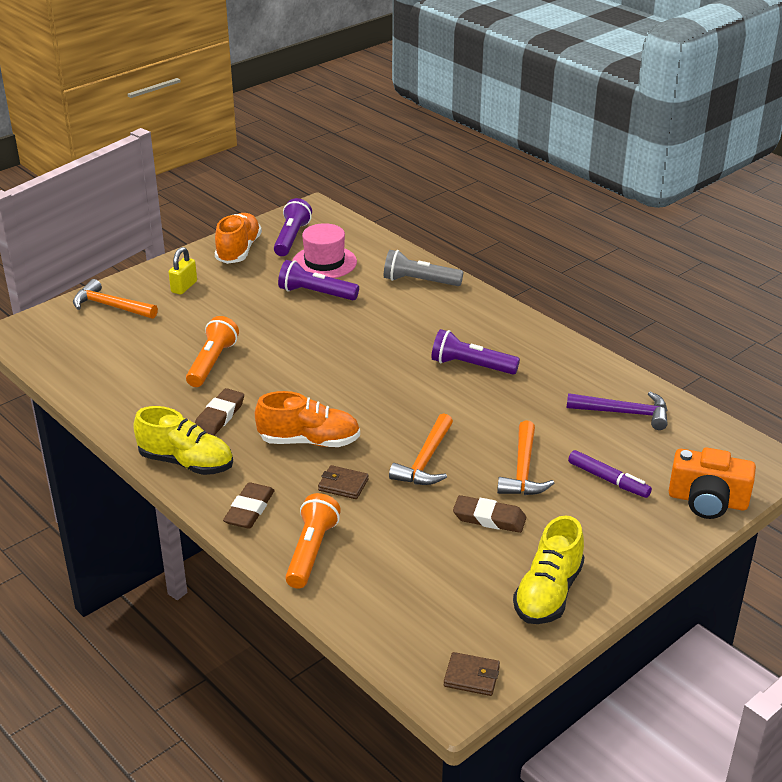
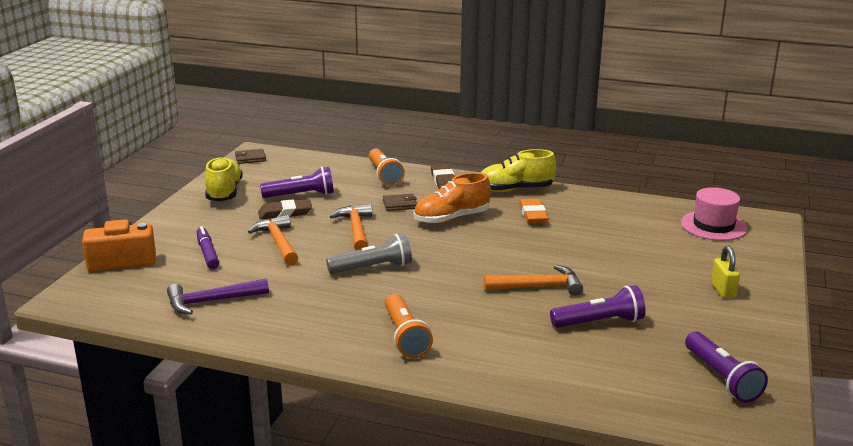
camera: 150 degrees right, 10 degrees down
(110, 306) = (746, 257): orange hammer -> orange hammer (538, 286)
(212, 362) = (593, 242): orange flashlight -> orange flashlight (405, 337)
(219, 416) = (533, 215): brown eraser -> orange eraser
(238, 250) = (745, 343): orange shoe -> none
(324, 262) = (641, 359): pink hat -> pink hat (713, 226)
(419, 281) = (515, 370): grey flashlight -> grey flashlight (373, 268)
(471, 366) = (379, 300): purple flashlight -> purple flashlight (301, 195)
(608, 480) = (207, 253): purple marker -> purple marker turned 60 degrees clockwise

